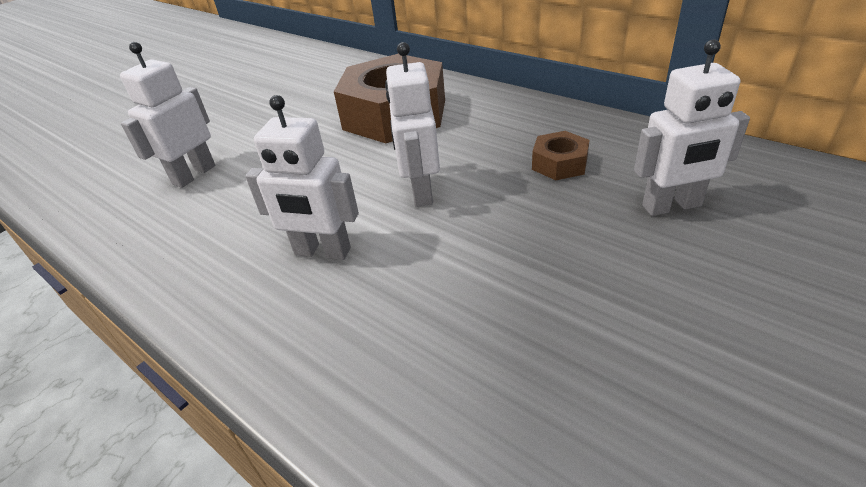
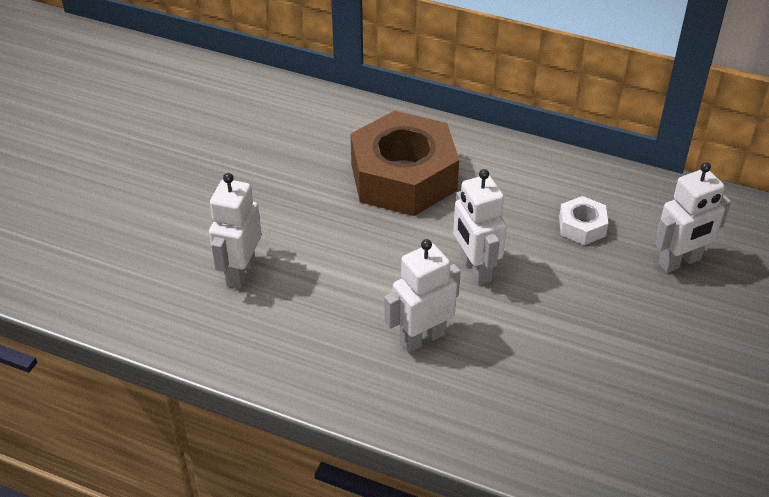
camera: 20 degrees left, 5 degrees up
(322, 252) = (422, 338): white robot -> white robot turned 150 degrees clockwise
(559, 164) = (582, 226): brown nut -> white nut

